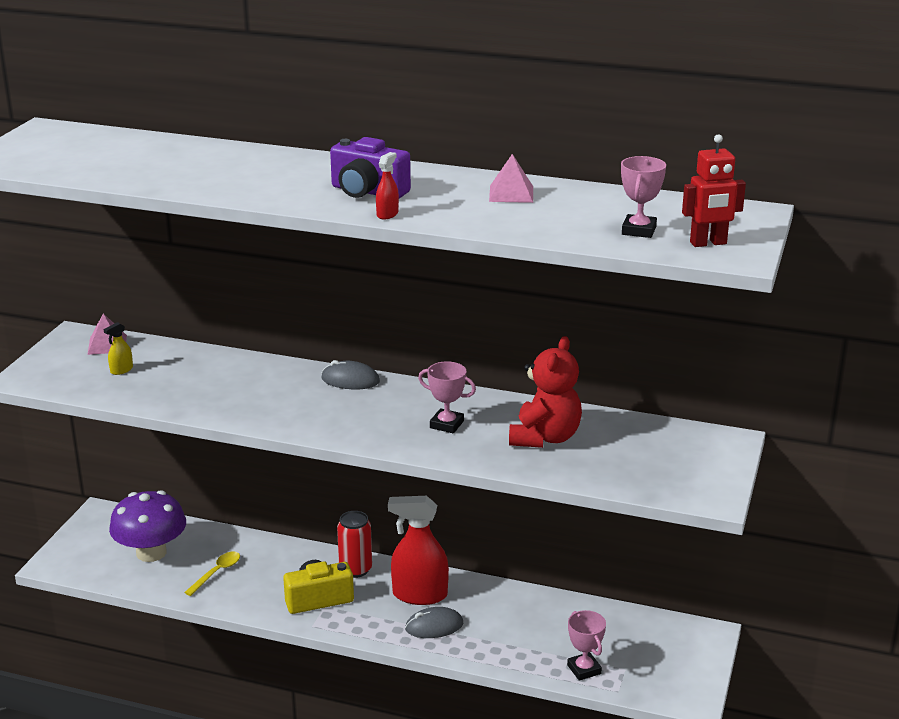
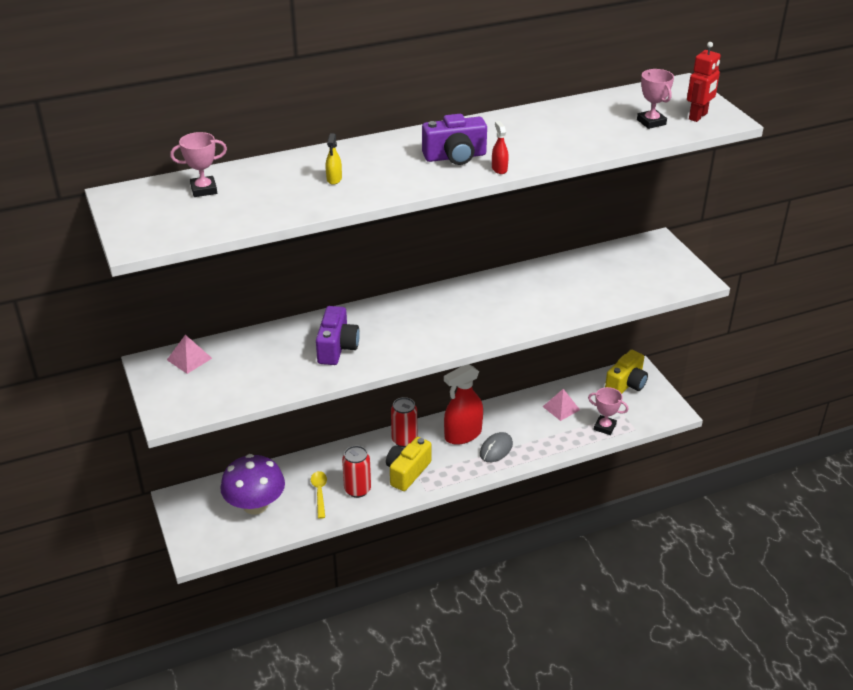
camera: 40 degrees left, 10 degrees up
(121, 370) = (233, 373): yellow spray bottle -> yellow spray bottle (334, 179)
(235, 390) = (337, 348): none -> purple camera
(252, 589) = (357, 489): none -> red can
(350, 380) = (399, 304): grey mouse -> none
(446, 424) = (502, 306): pink trophy -> pink trophy (204, 190)
(511, 193) = (539, 124): pink pyramid -> pink pyramid (561, 408)
(545, 438) = (567, 287): red teddy bear -> none
(672, 641) = (626, 384): none -> yellow camera

